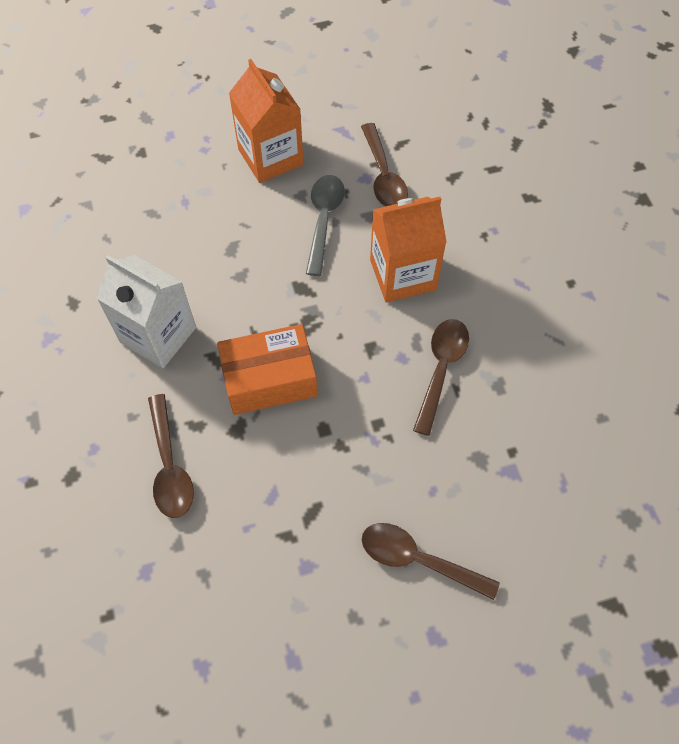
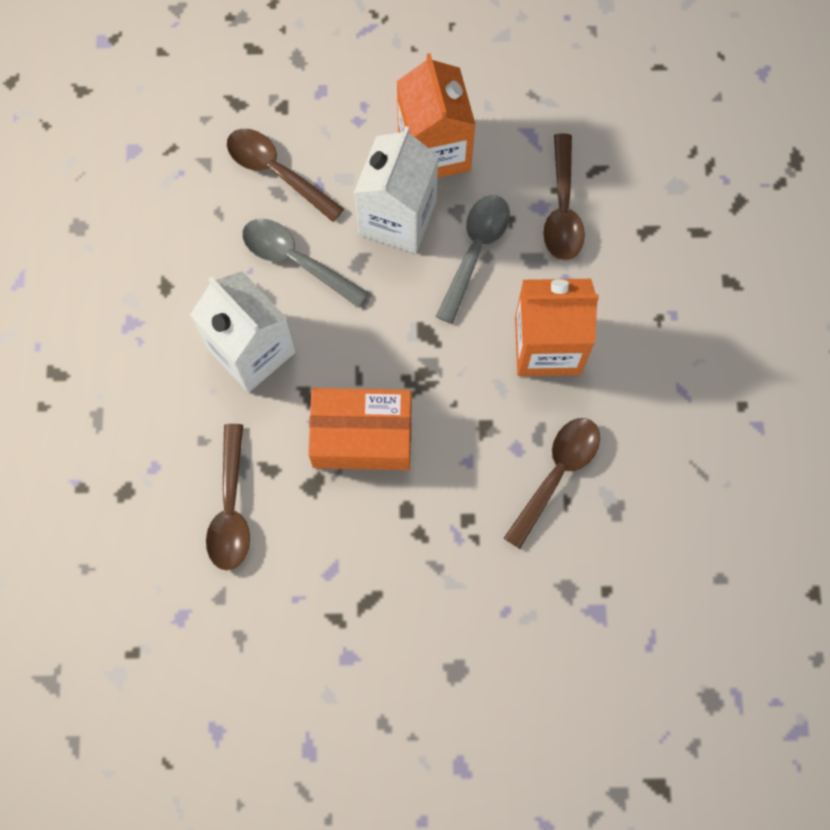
camera: 15 degrees right, 10 degrees up
(179, 259) = (296, 260): none -> grey spoon
(254, 210) = (397, 217): none -> white carton
(418, 560) = (467, 682): brown spoon -> brown spoon (277, 172)

